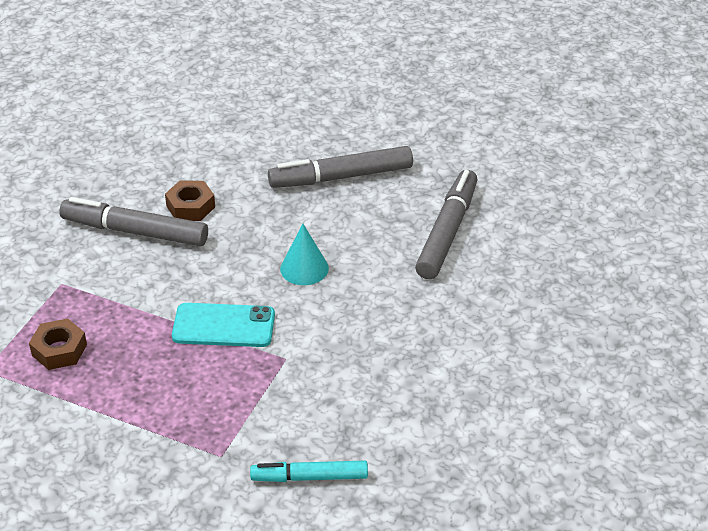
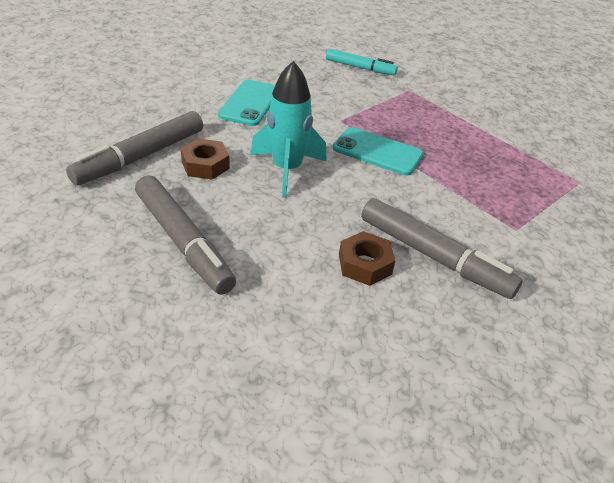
camera: 160 degrees left, 0 degrees up
(59, 350) = (517, 176): brown nut -> brown nut (205, 165)
(304, 268) = (287, 170): turquoise cone -> turquoise rocket
(342, 177) = (183, 241): grey marker -> grey marker turned 45 degrees clockwise
(404, 342) = (250, 103): none -> turquoise phone

